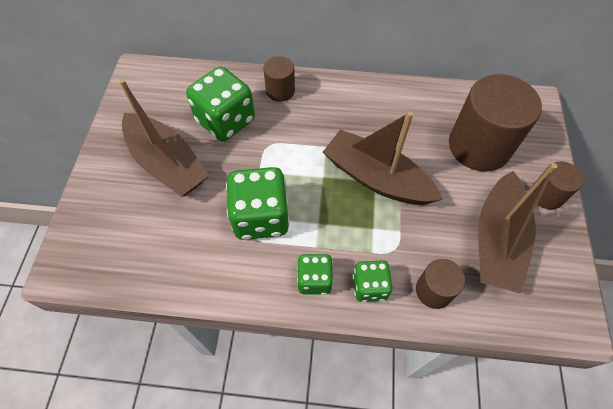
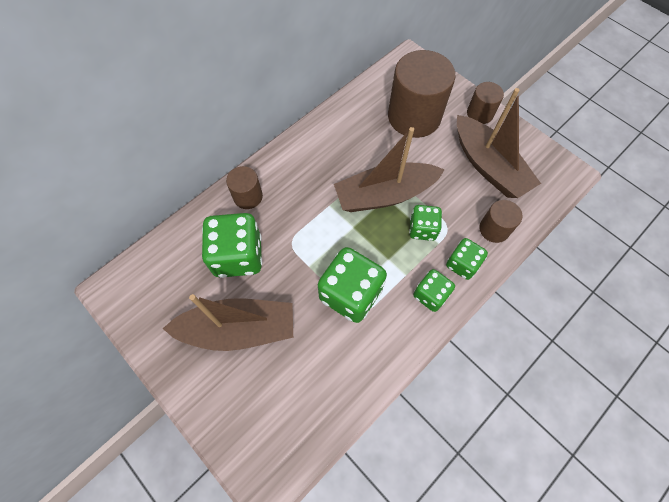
camera: 50 degrees left, 5 degrees up
(373, 230) = (422, 229): none -> green dice

